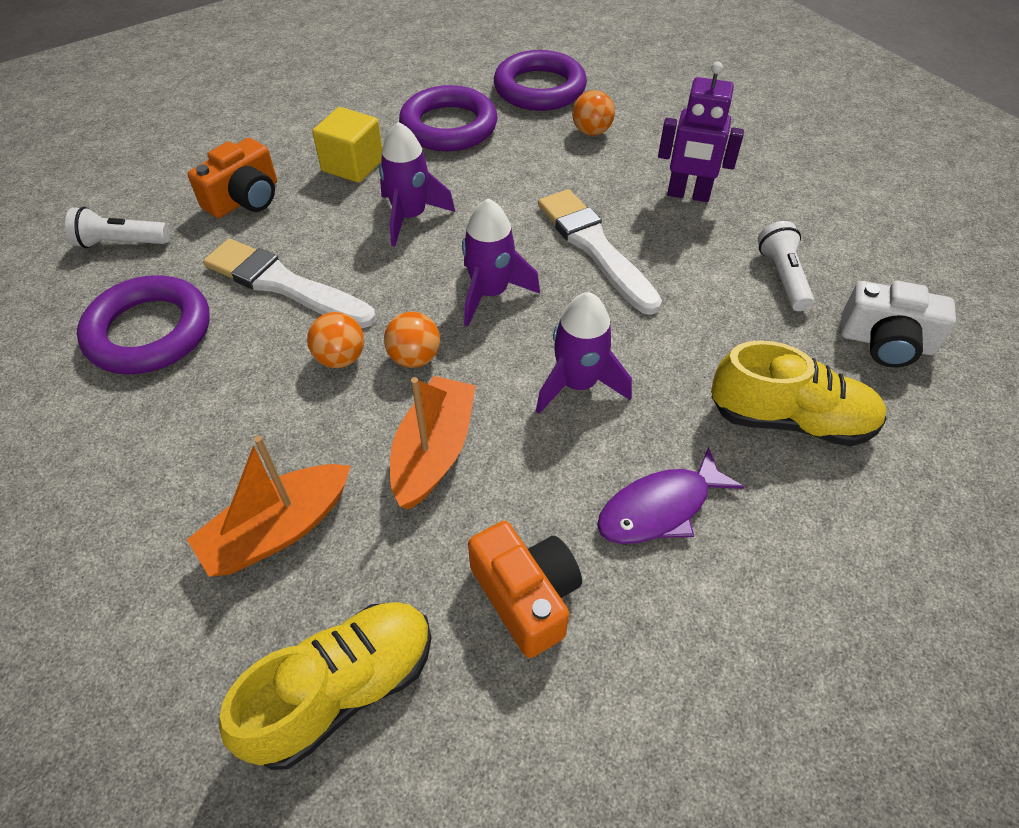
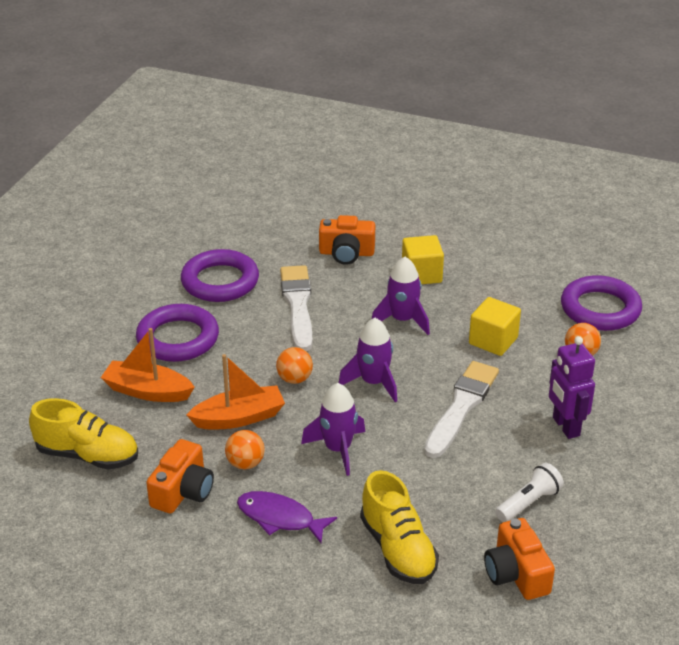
camera: 55 degrees right, 15 degrees down
(121, 243) = (267, 234): white flashlight -> none
(340, 358) = (267, 353): orange ball -> orange ball (245, 463)
(449, 126) = (506, 291): purple ring -> purple ring (178, 338)
(514, 173) = (493, 341): none -> yellow cube
(885, 342) = (516, 574): white camera -> orange camera

